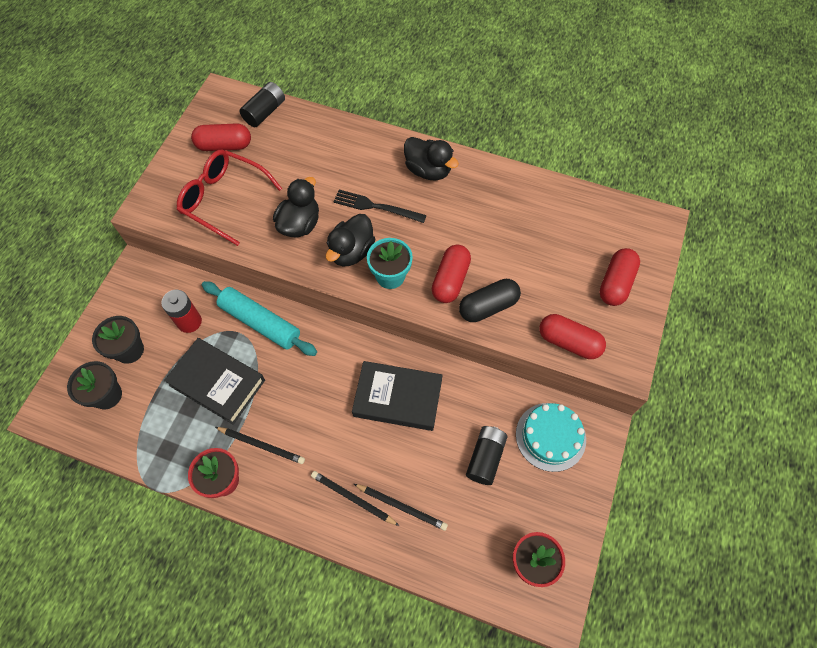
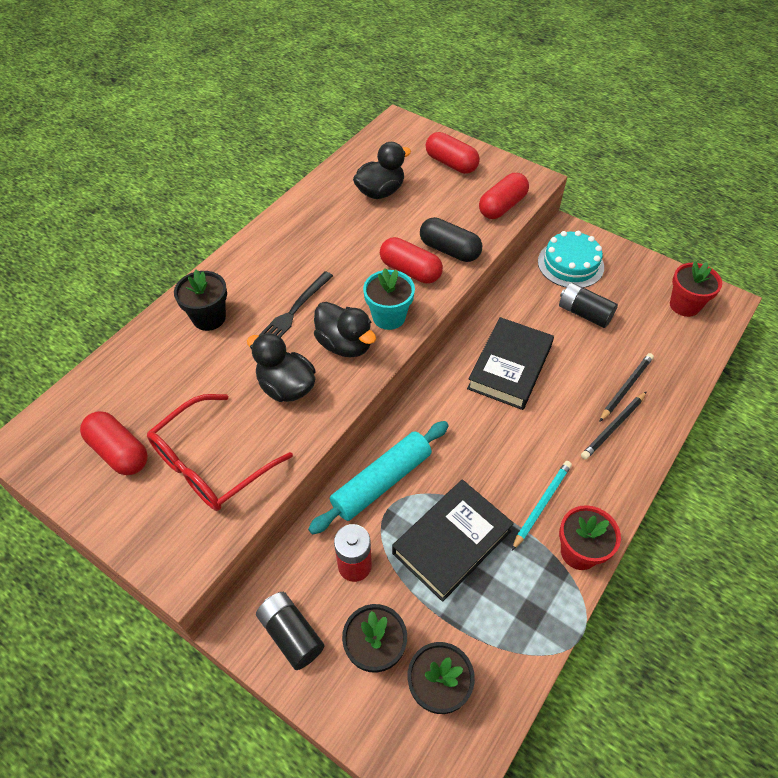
camera: 75 degrees left, 10 degrees down
(224, 145) = (119, 451): red capsule -> red capsule turned 60 degrees counterclockwise
(261, 445) = (542, 504): black pencil -> turquoise pencil
(265, 112) = (88, 396): black battery -> black battery (291, 634)
(354, 154) = (209, 318): none -> black flower pot
(428, 170) = (265, 259): black duck -> black duck (380, 192)
(488, 306) = (449, 250): black capsule -> black capsule turned 45 degrees counterclockwise

